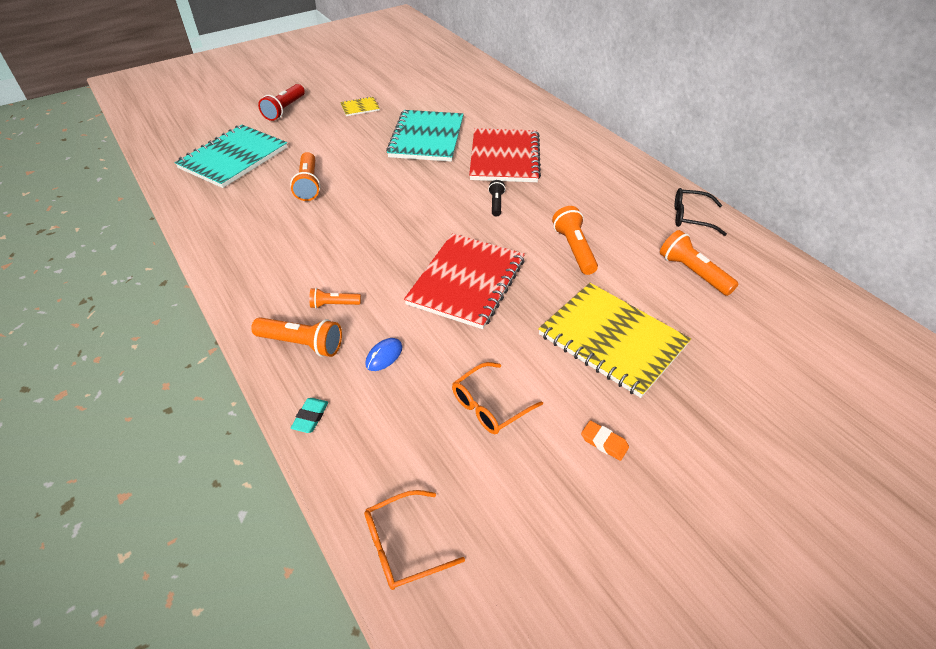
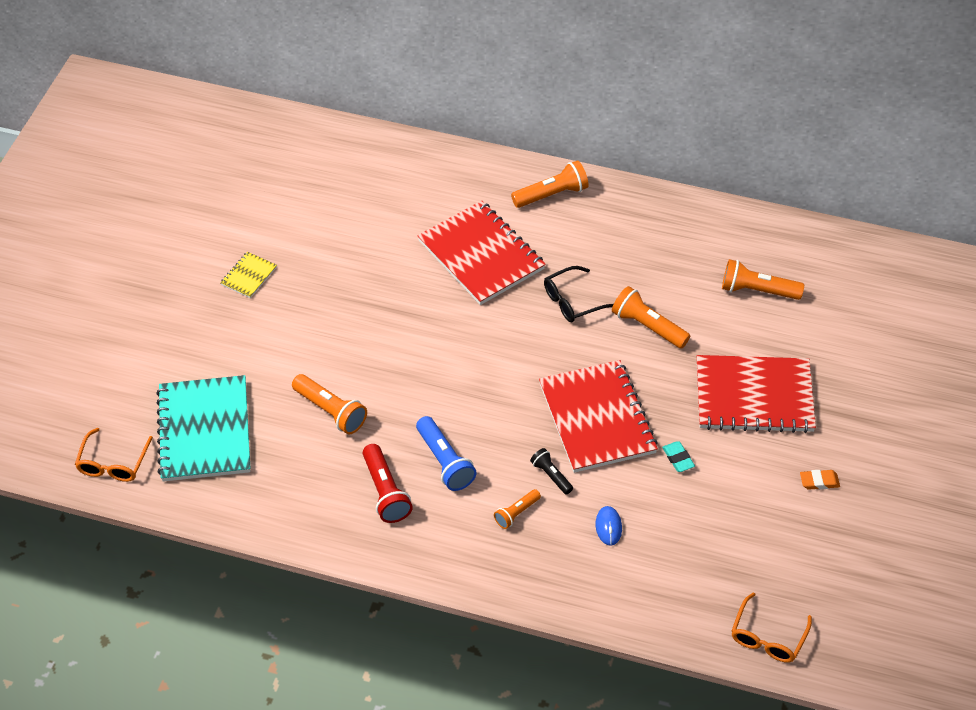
camera: 40 degrees left, 5 degrees up
(284, 110) = (165, 331): red flashlight -> red flashlight (385, 492)
(302, 344) = (535, 563): orange flashlight -> orange flashlight (552, 195)
(310, 417) = (613, 608): turquoise eraser -> turquoise eraser (678, 458)
(332, 247) = (444, 462): none -> blue flashlight
(426, 138) = (374, 276): turquoise notebook -> none
(489, 406) = (723, 510): orange glasses -> orange glasses (113, 464)
(496, 203) = (533, 318): black flashlight -> black flashlight (551, 475)
(612, 340) = (754, 396): yellow notebook -> red notebook
(690, 217) = (707, 228): black glasses -> black glasses (572, 301)

